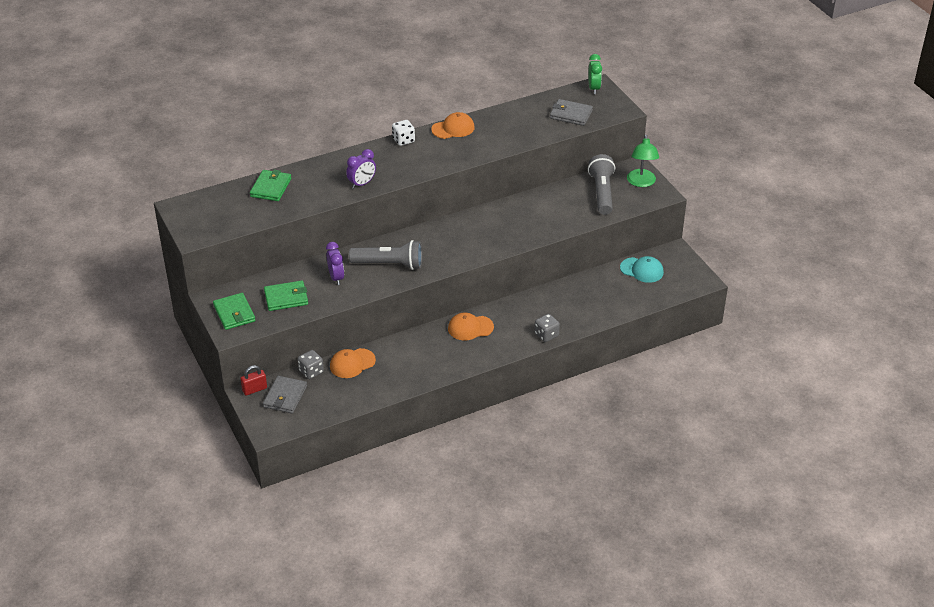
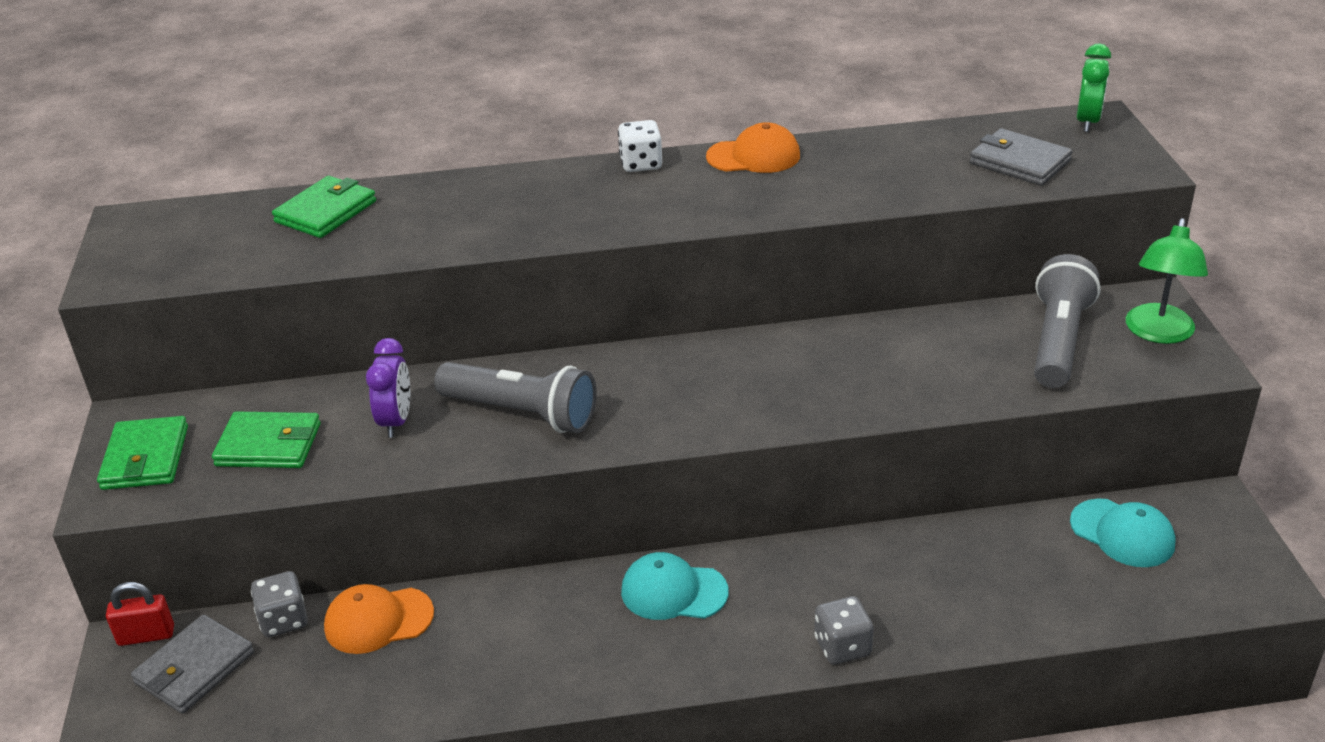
camera: 20 degrees right, 5 degrees down
(362, 184) = (507, 230): purple clock -> none
(470, 328) = (673, 591): orange cap -> turquoise cap

